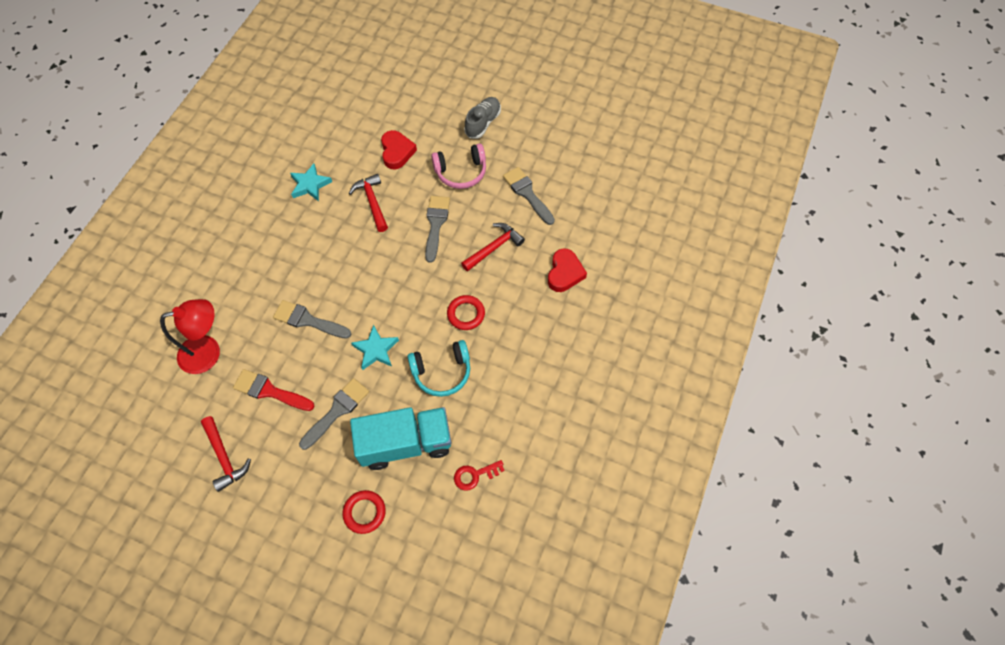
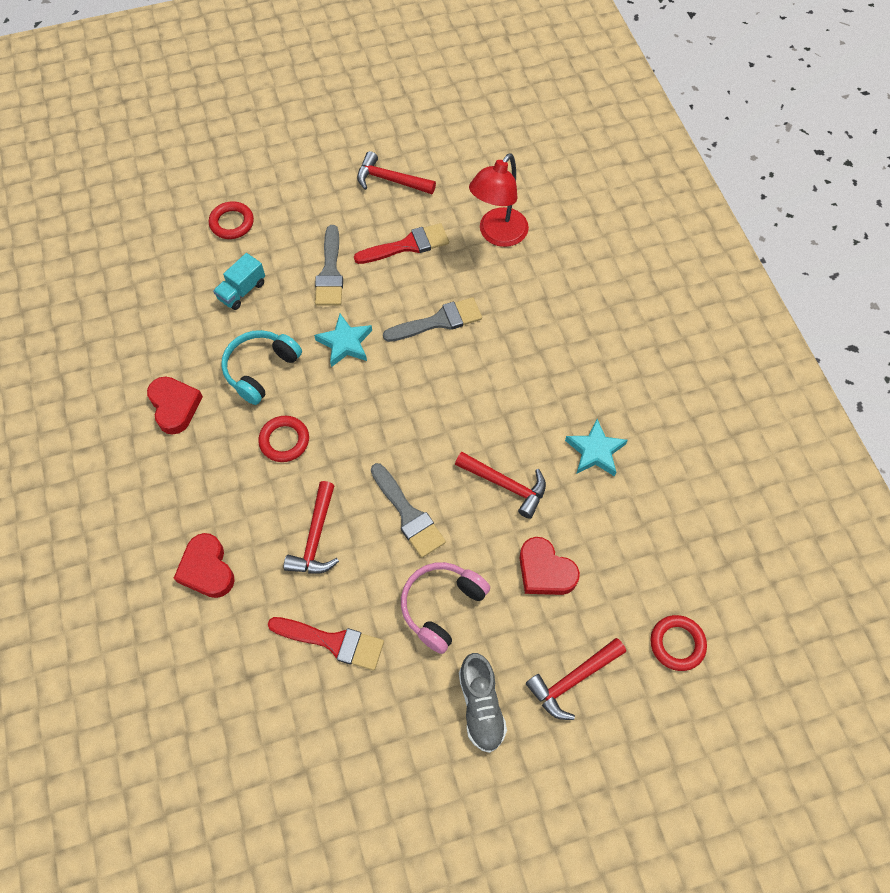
camera: 140 degrees right, 0 degrees up
(373, 86) = (677, 644): none -> red ring
(405, 443) = (242, 291): turquoise truck -> turquoise truck, size x0.49
(432, 105) = (573, 680): none -> red hammer
(475, 475) = (155, 310): red key -> none
(514, 387) = (175, 406): none -> red heart
(527, 193) = (333, 642): grey brush -> red brush

